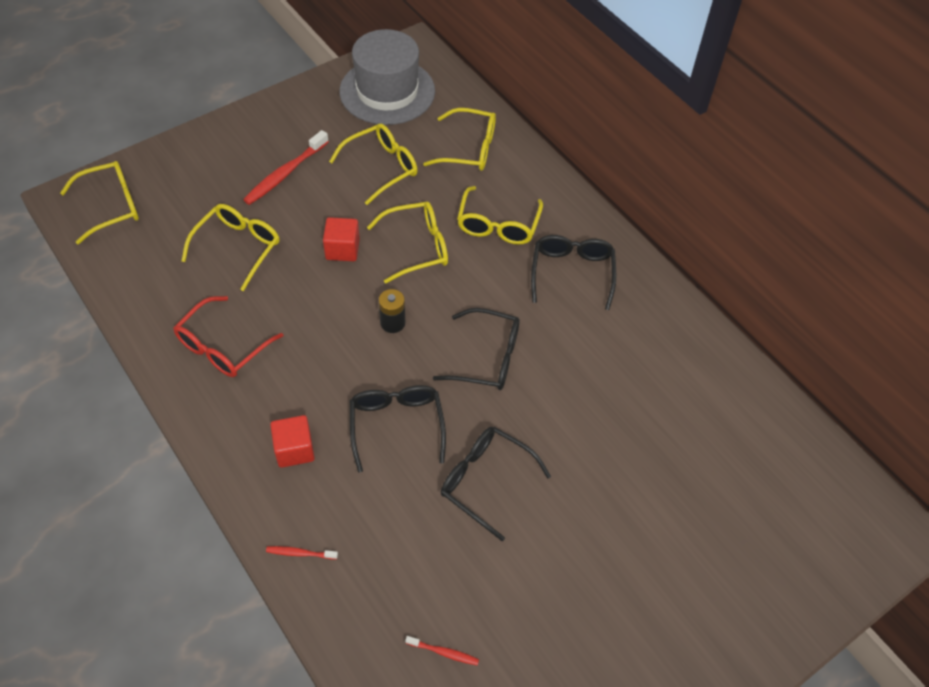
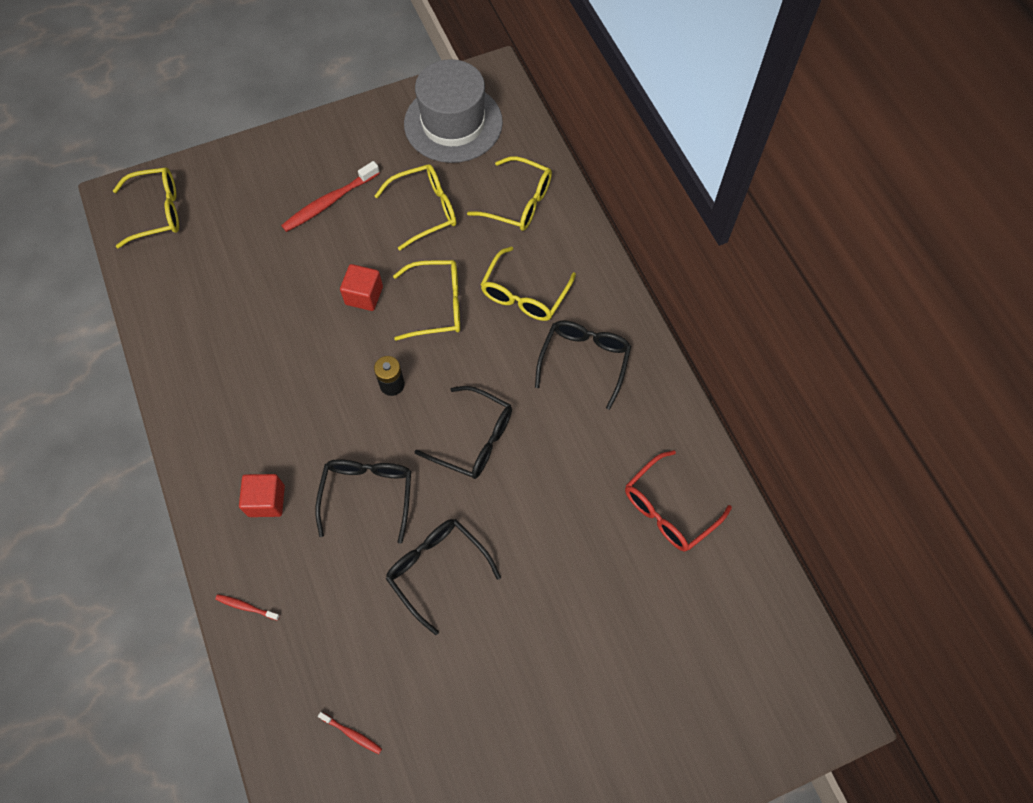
camera: 15 degrees right, 10 degrees up
(222, 347) = (226, 381): red glasses -> red glasses (668, 509)
(238, 247) = (265, 276): yellow glasses -> none

